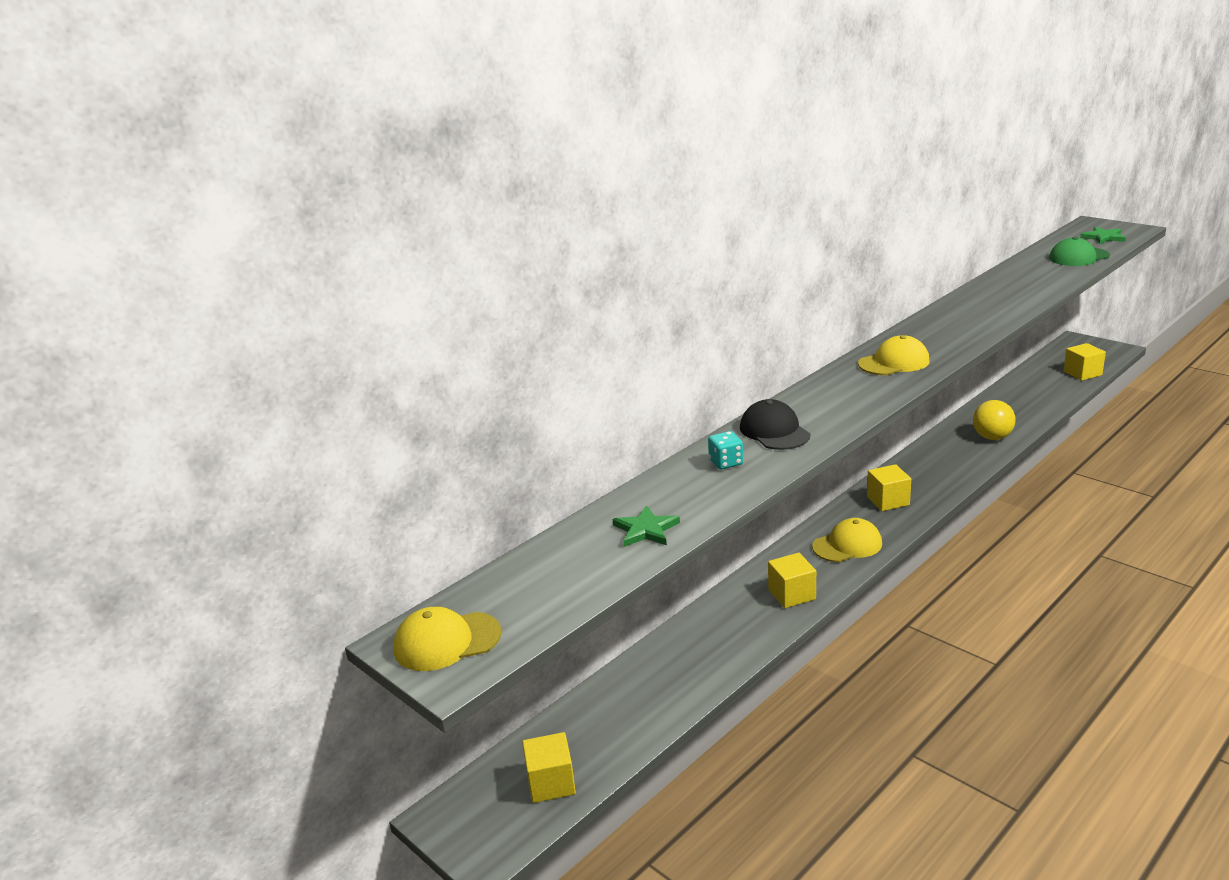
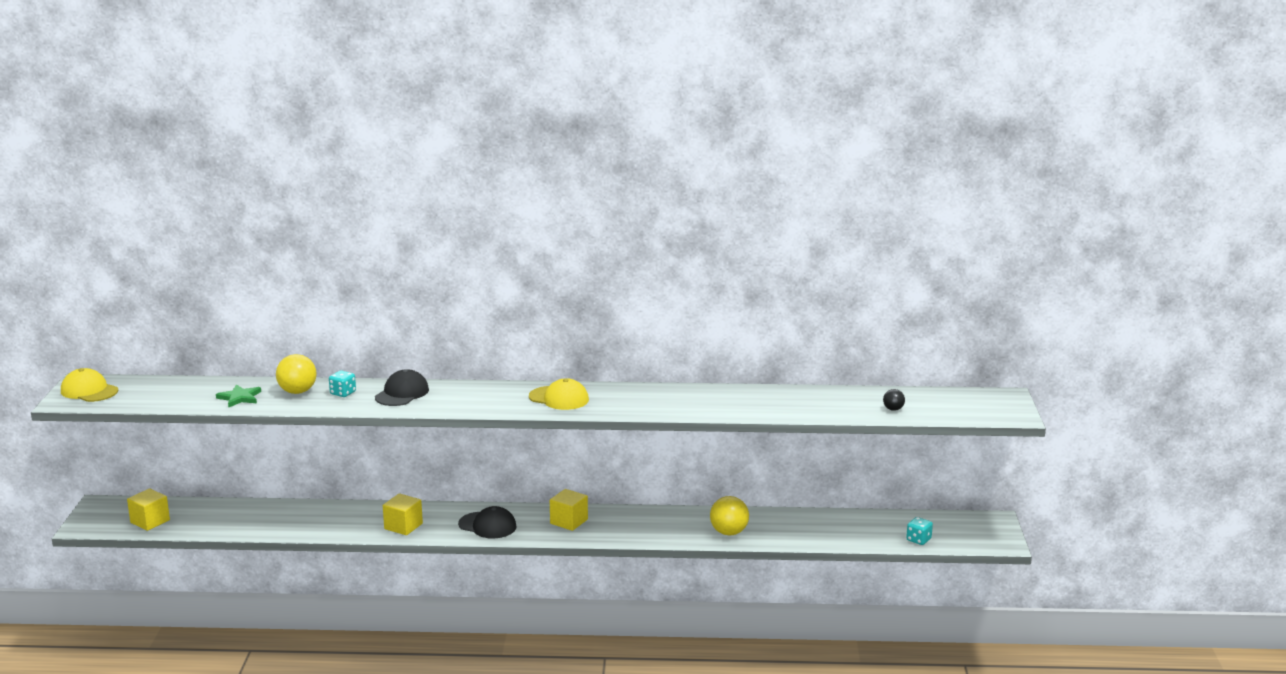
camera: 45 degrees right, 5 degrees down
(682, 488) = (297, 392): none -> yellow ball
(847, 545) = (487, 525): yellow cap -> black cap
(1078, 257) = (893, 409): green cap -> black ball
(1082, 373) = (918, 540): yellow cube -> turquoise dice
(1103, 237) = (967, 408): green star -> none

